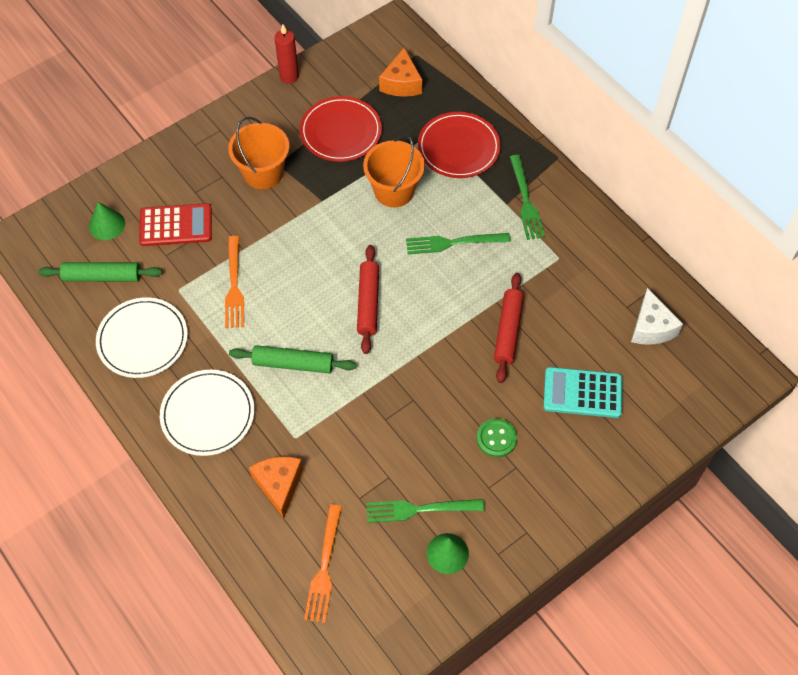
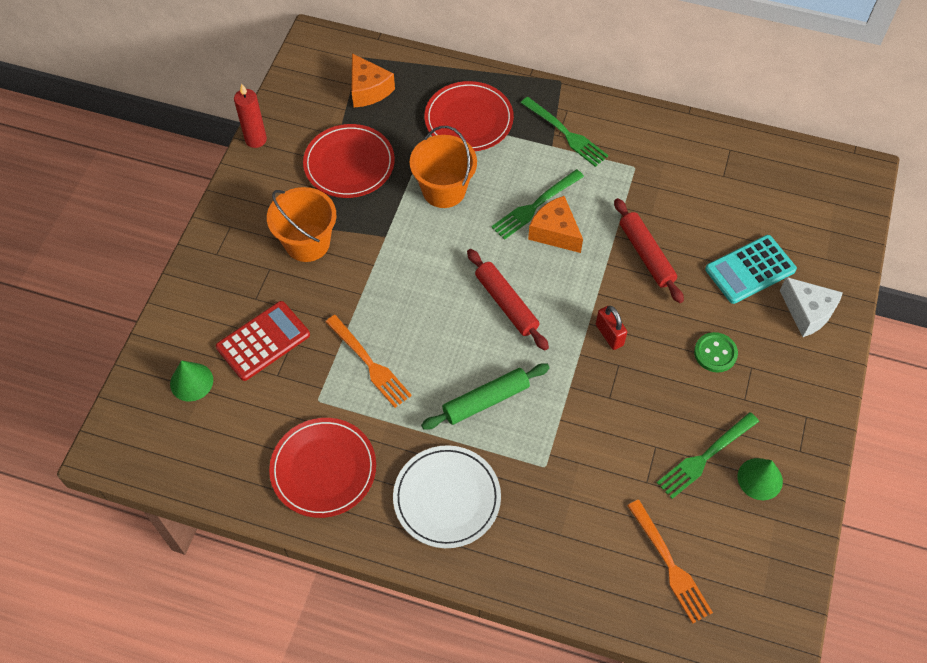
camera: 35 degrees left, 0 degrees up
(102, 277) = (230, 434): green rolling pin -> none
(142, 339) = (323, 469): white plate -> red plate
(279, 485) = (567, 519): orange cheese -> orange cheese (555, 232)
(425, 373) = (609, 335): none -> red padlock
(651, 327) = (756, 181): white cheese -> white cheese (807, 312)

